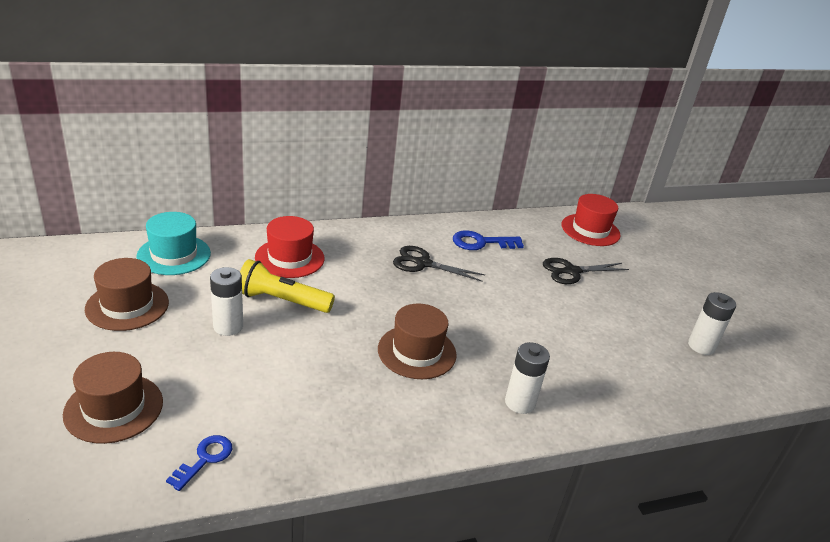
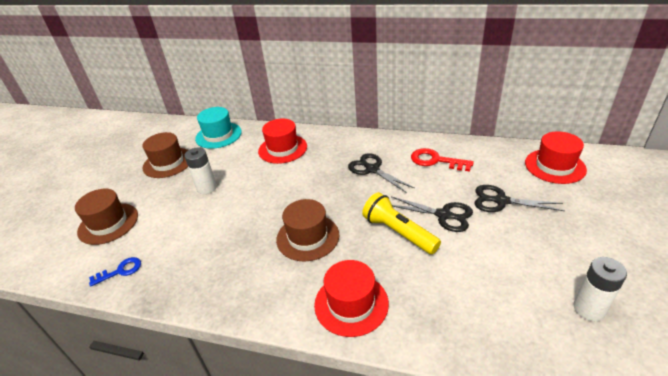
camera: 40 degrees right, 5 degrees up
(282, 301) = (252, 177): yellow flashlight -> yellow flashlight (398, 232)
(481, 242) = (436, 161): blue key -> red key
(520, 403) = (351, 304): white battery -> red hat
(533, 296) = (443, 215): none -> black scissors

